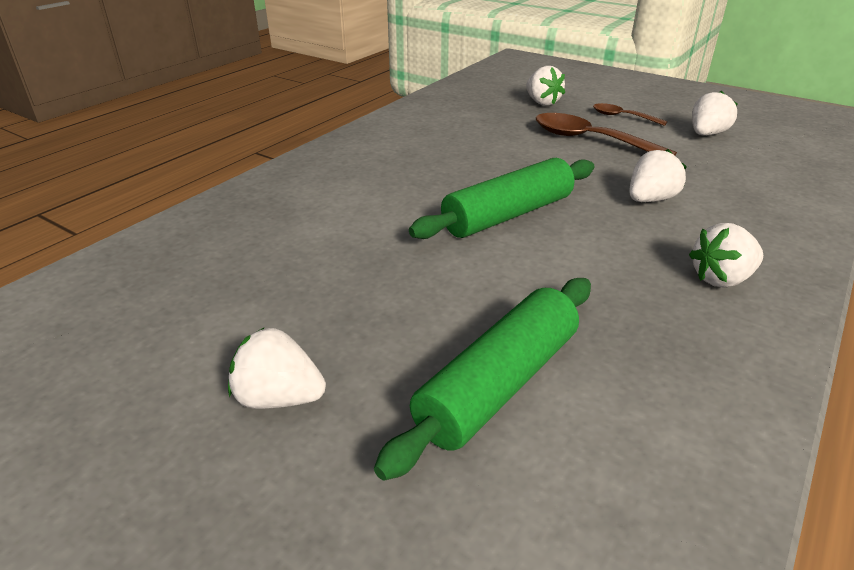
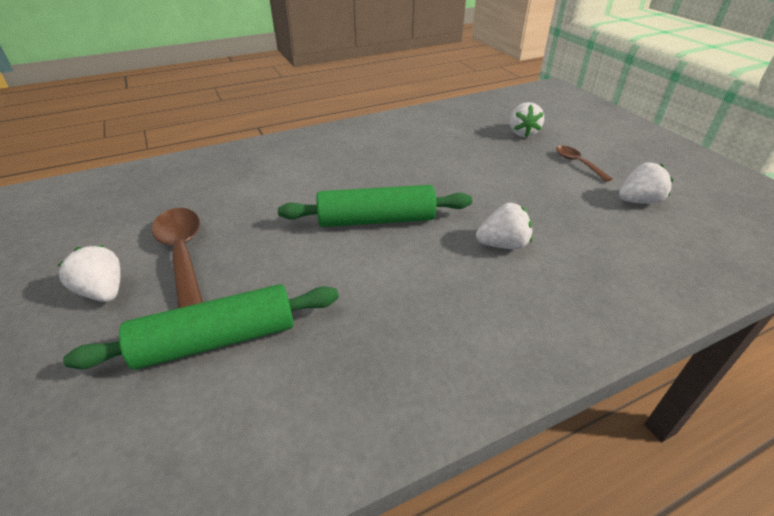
camera: 30 degrees right, 5 degrees up
(590, 140) = (520, 177): brown spoon -> brown spoon (182, 255)
(721, 279) = (471, 334): white strawberry -> none

